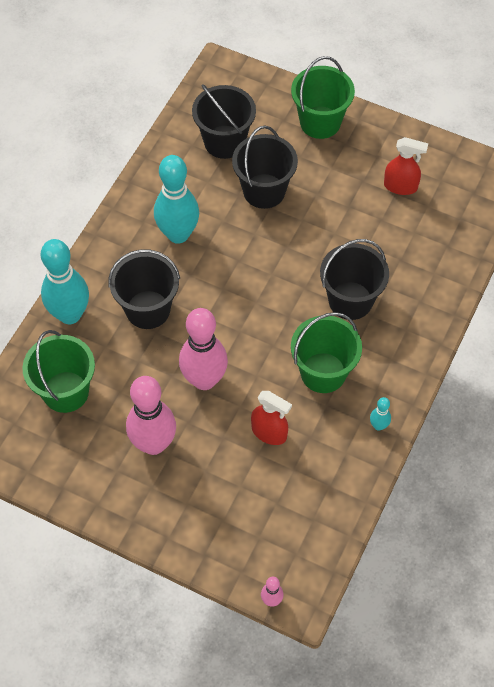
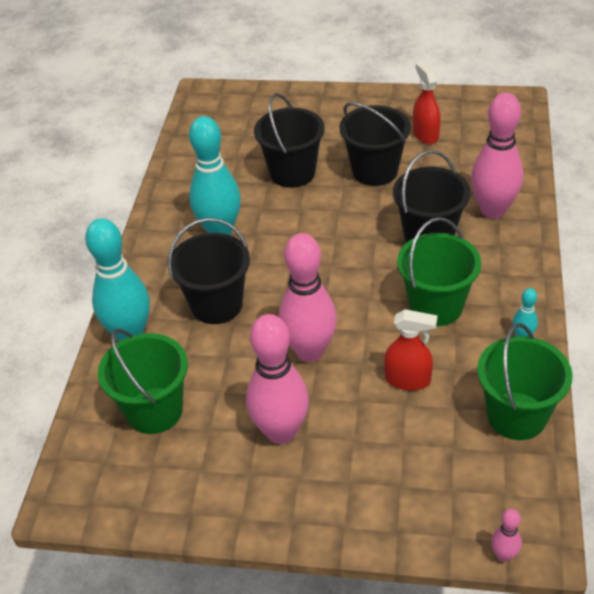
camera: 15 degrees left, 15 degrees down
(224, 142) = (233, 146): black bucket -> black bucket (375, 171)
(320, 122) = (320, 108): green bucket -> green bucket (516, 416)
(400, 186) = (425, 134): red spray bottle -> red spray bottle turned 105 degrees counterclockwise
(418, 291) = (493, 210): none -> pink bowling pin

